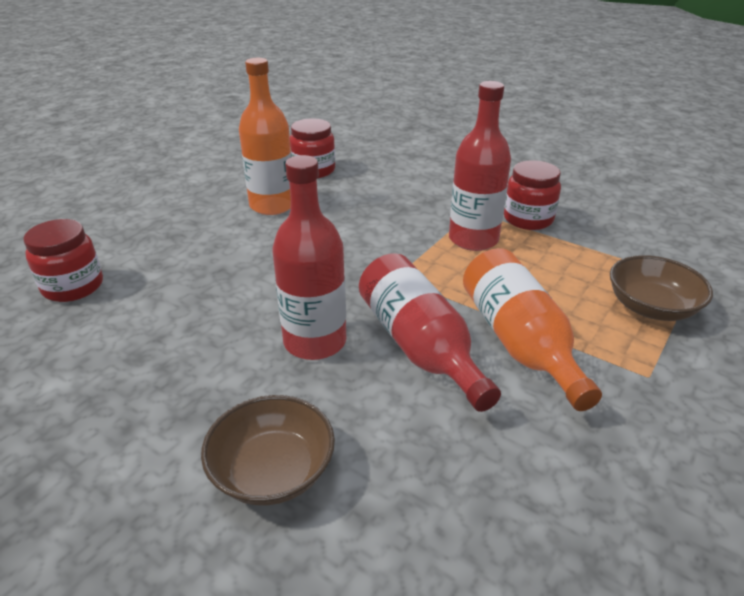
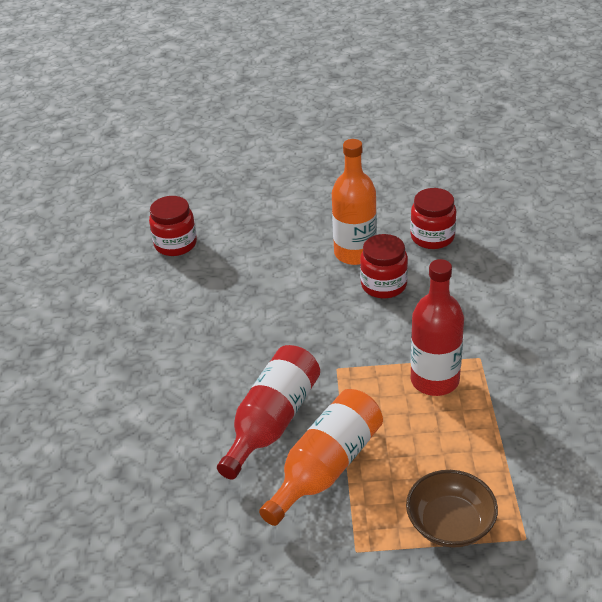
camera: 55 degrees right, 5 degrees up
(273, 471) = (119, 422): brown bowl -> none
(315, 341) = (229, 373): red bottle -> none
(528, 219) = (508, 395): red jar -> red jar (383, 285)

